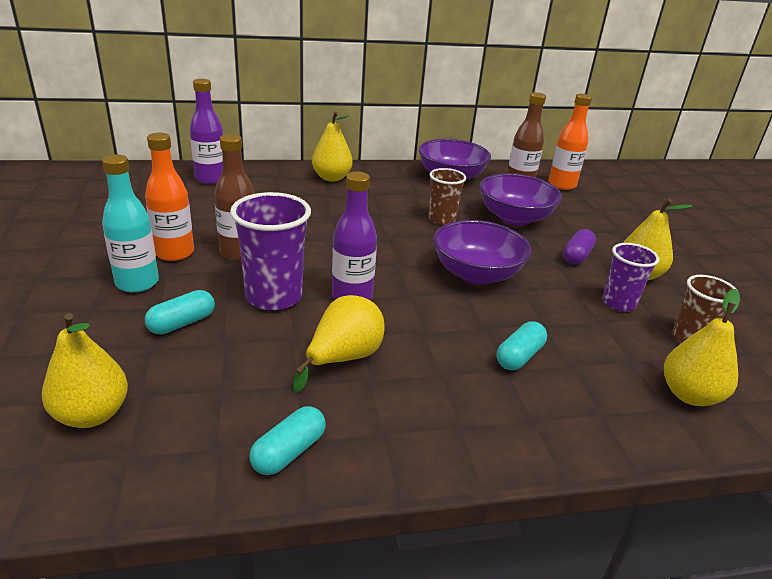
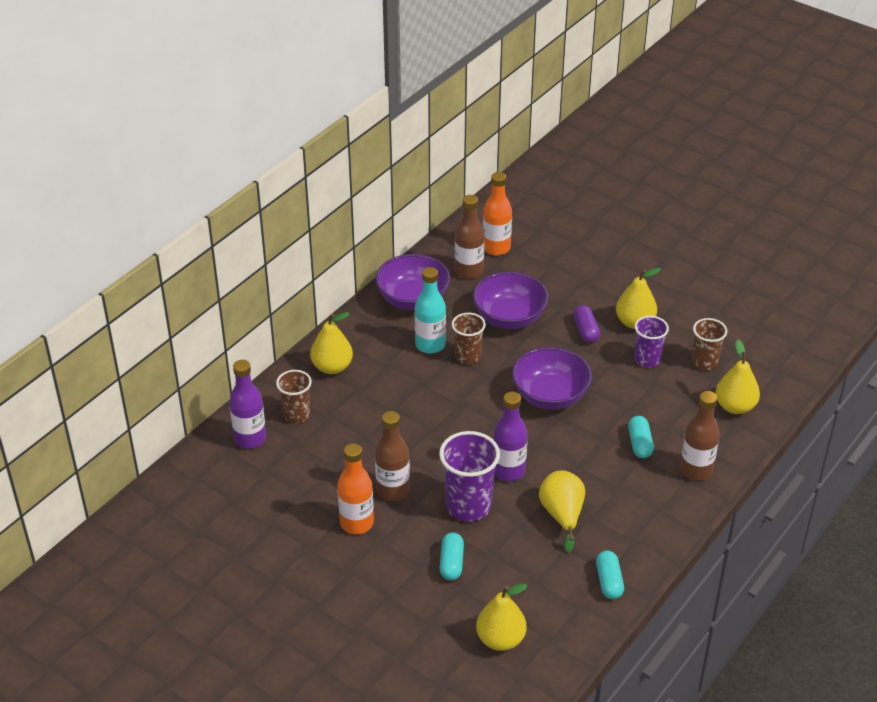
camera: 40 degrees left, 10 degrees up
(137, 283) = (378, 561): turquoise bottle -> turquoise bottle (430, 345)
(262, 184) = (296, 415): none -> brown cup
(559, 420) = (696, 470): none -> brown bottle

